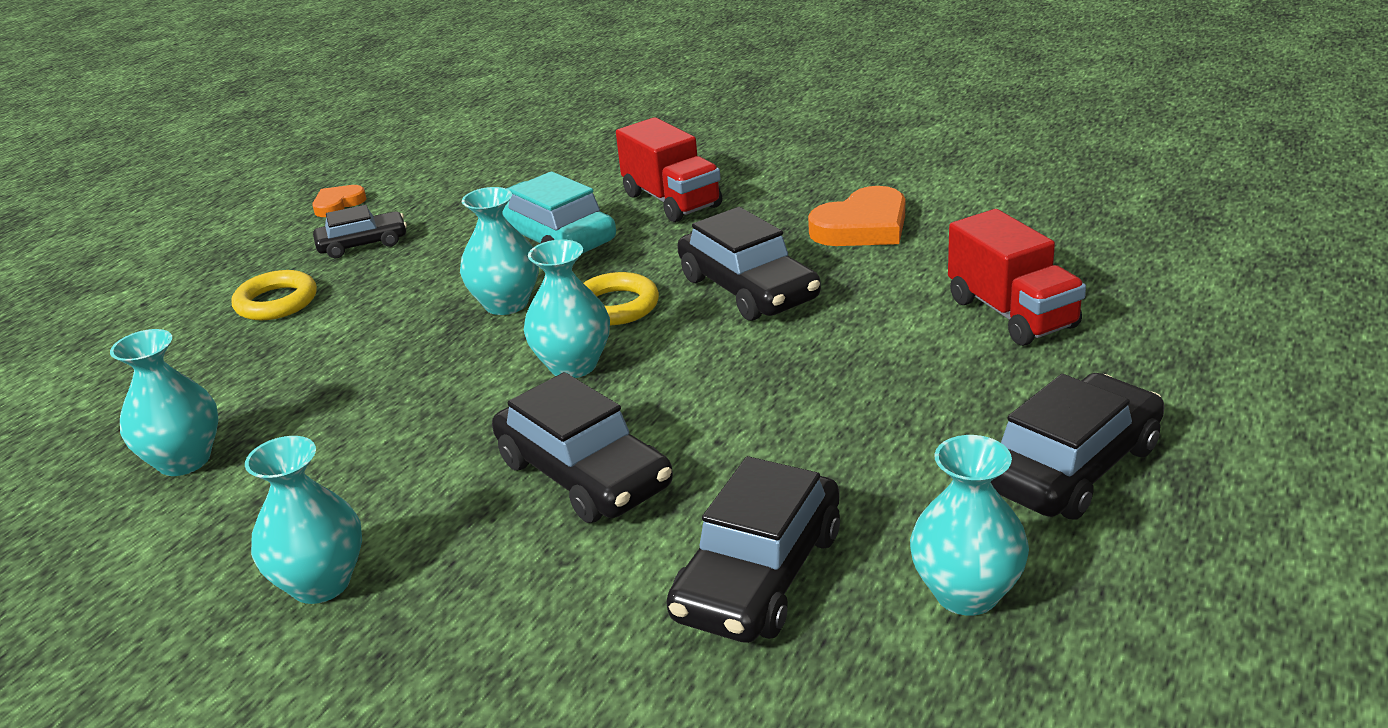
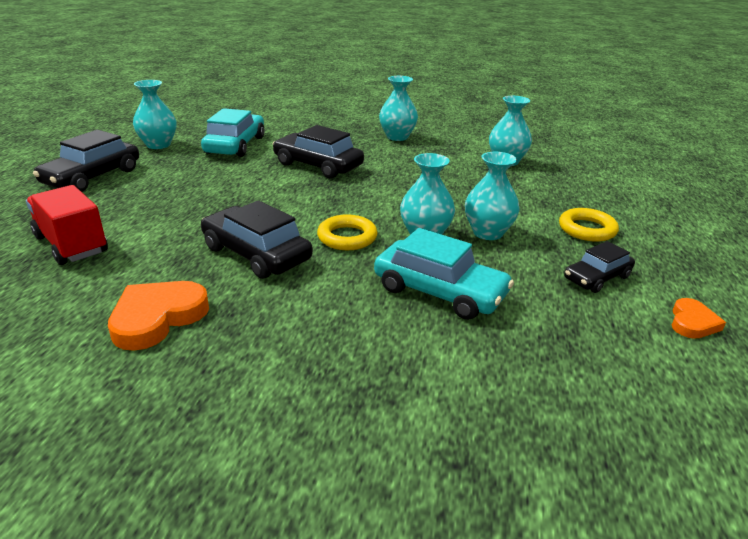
camera: 160 degrees right, 0 degrees up
(573, 365) = (352, 204): turquoise vase -> turquoise vase (488, 233)
(672, 201) = (352, 344): red truck -> none
(758, 574) = (235, 145): black car -> turquoise car

